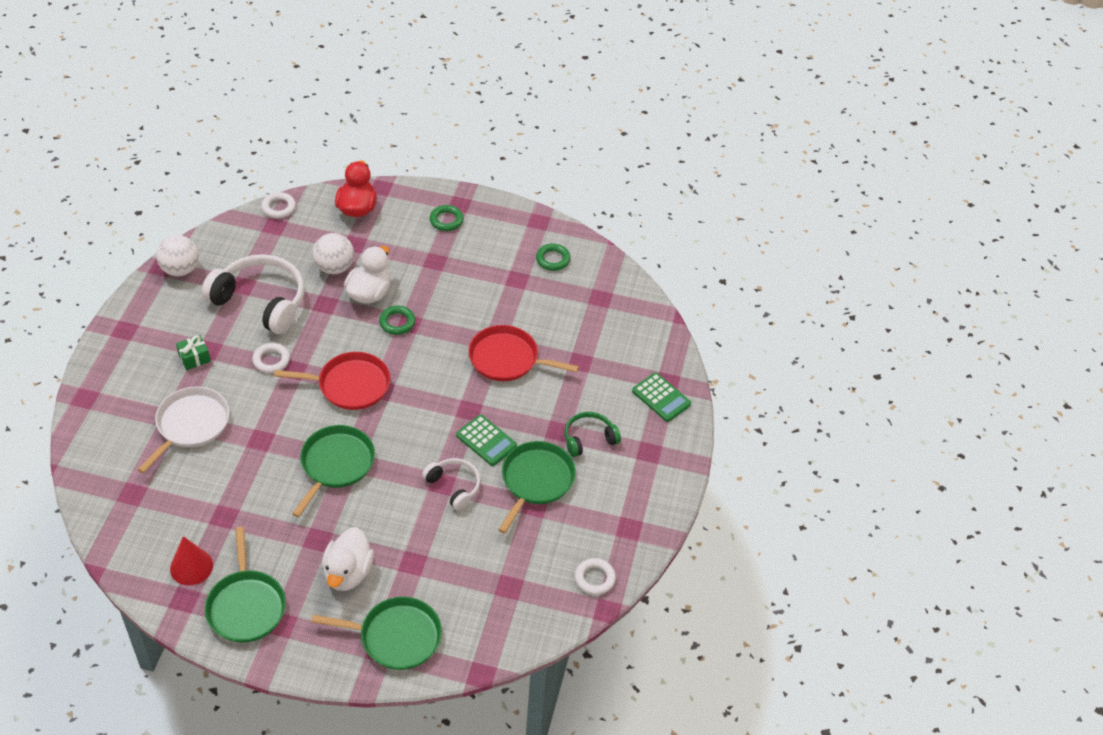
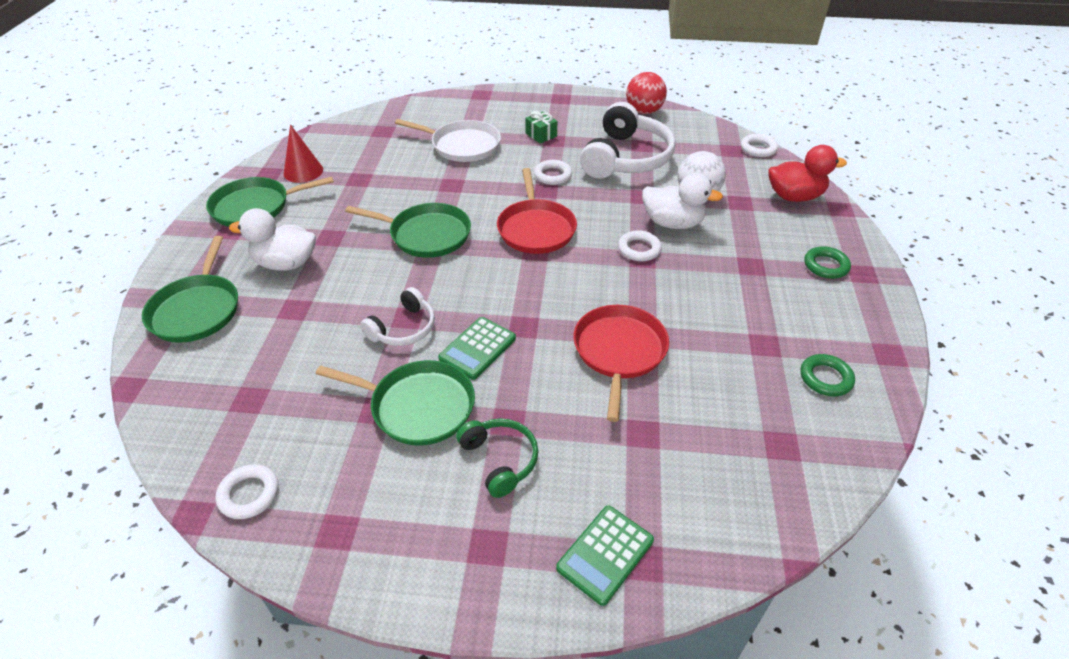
camera: 85 degrees right, 5 degrees down
(180, 269) = (644, 111): white ball -> red ball
(397, 322) = (639, 249): green ring -> white ring

